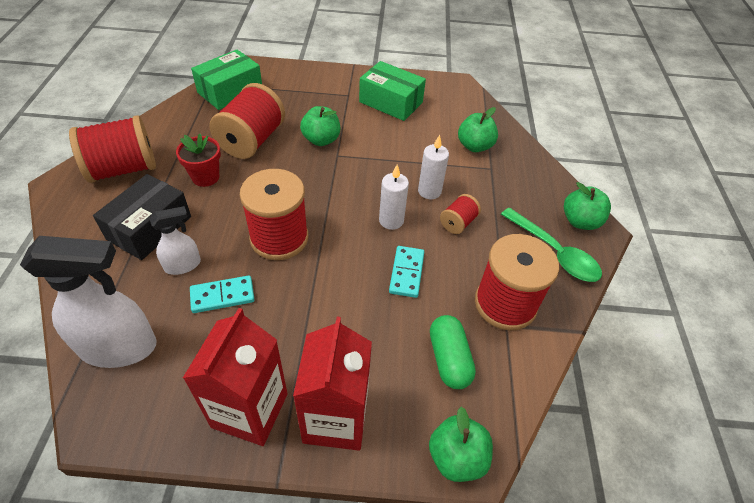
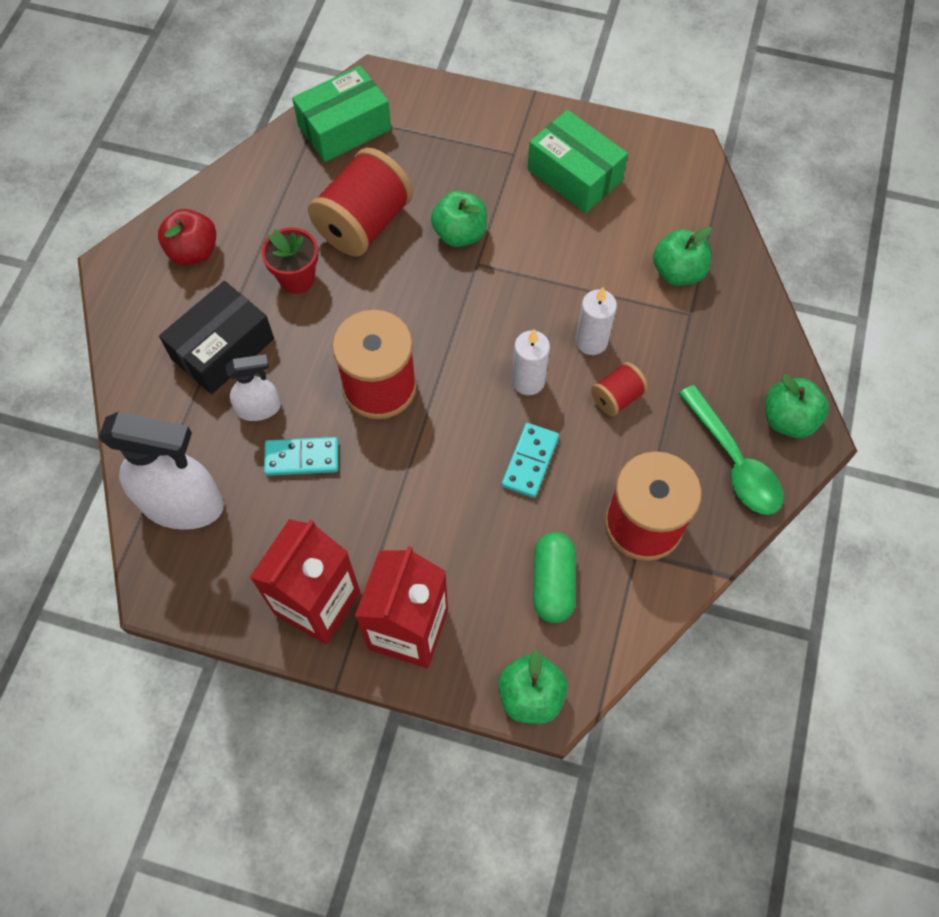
camera: 15 degrees right, 15 degrees up
(123, 169) = (193, 252): red spool -> red apple

